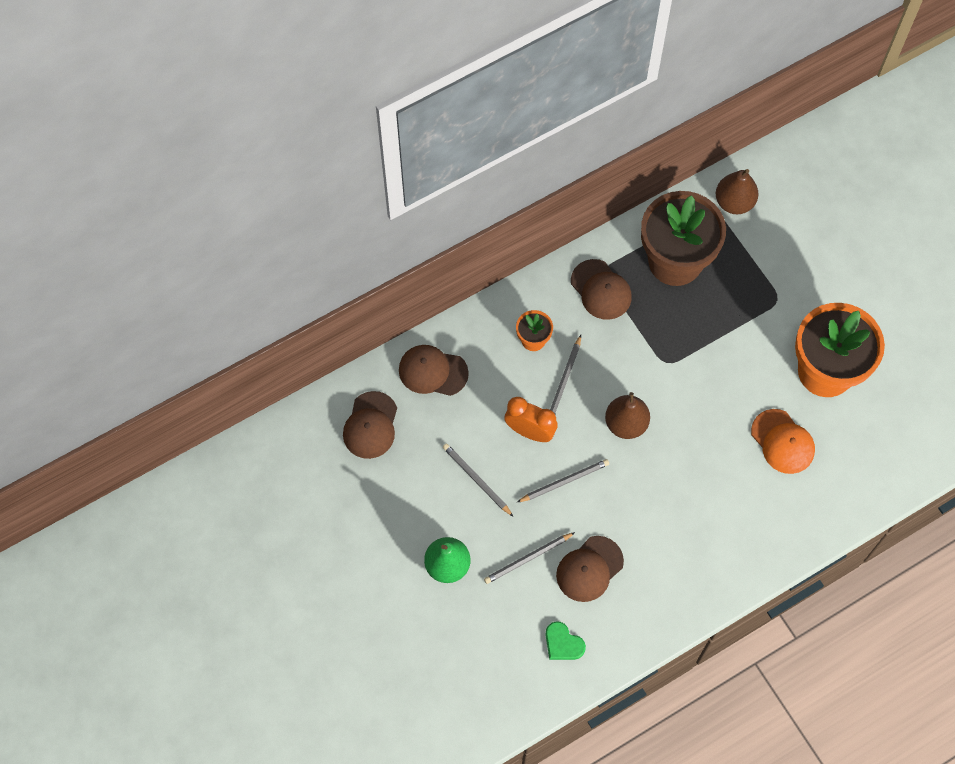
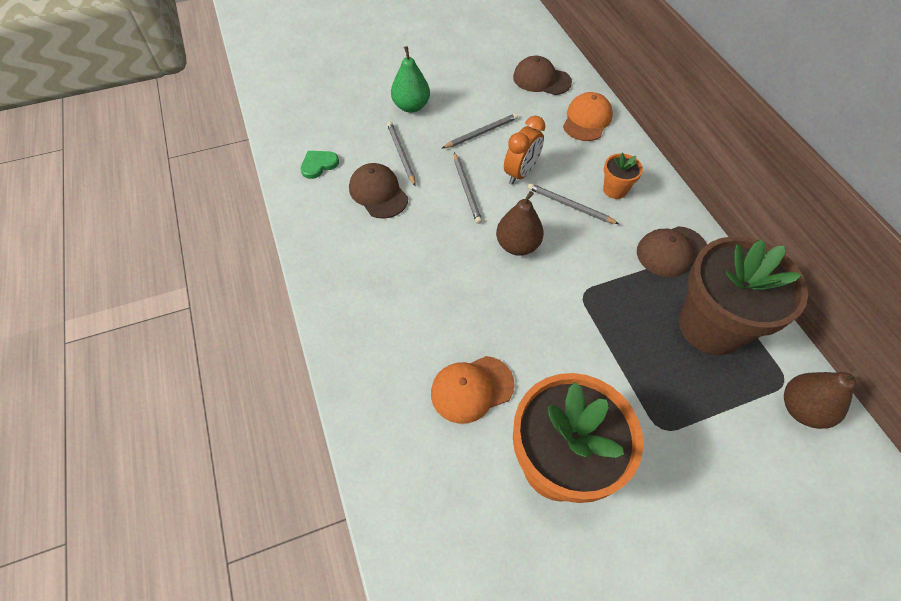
camera: 100 degrees right, 10 degrees down
(432, 371) = (587, 120): brown cap -> orange cap

